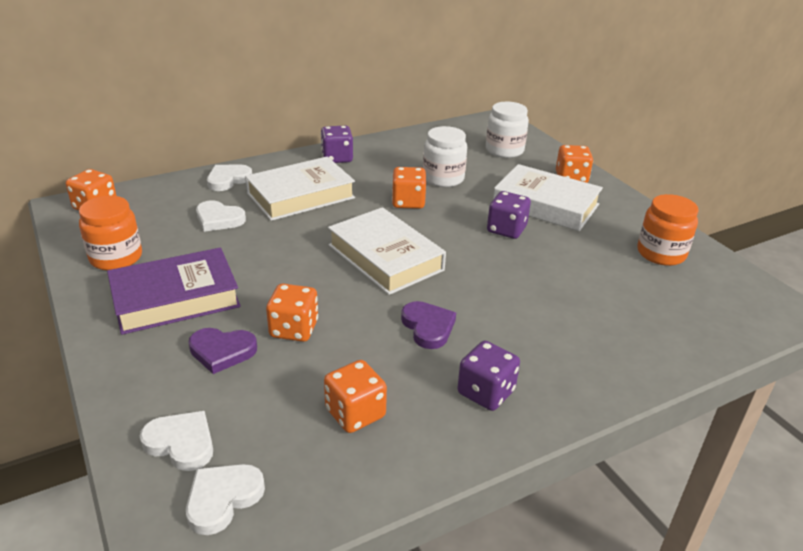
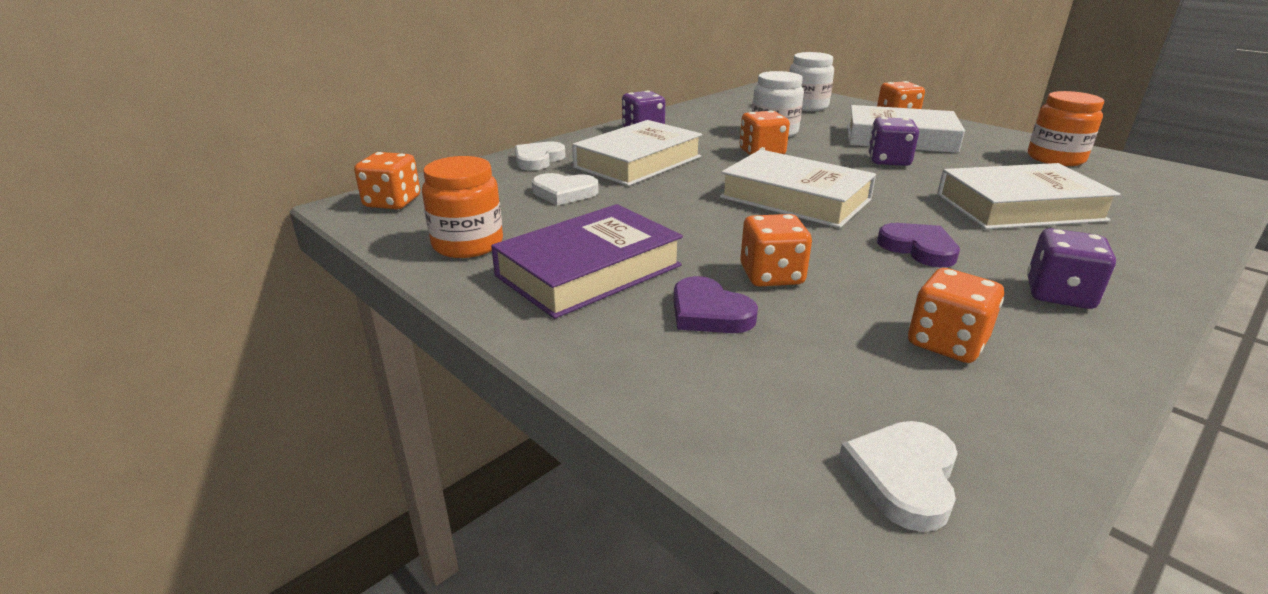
camera: 15 degrees left, 5 degrees down
(181, 443) = (769, 423): white heart -> none
(222, 351) = (709, 312): purple heart -> purple heart turned 60 degrees clockwise
(558, 302) = (1019, 207): none -> white book

